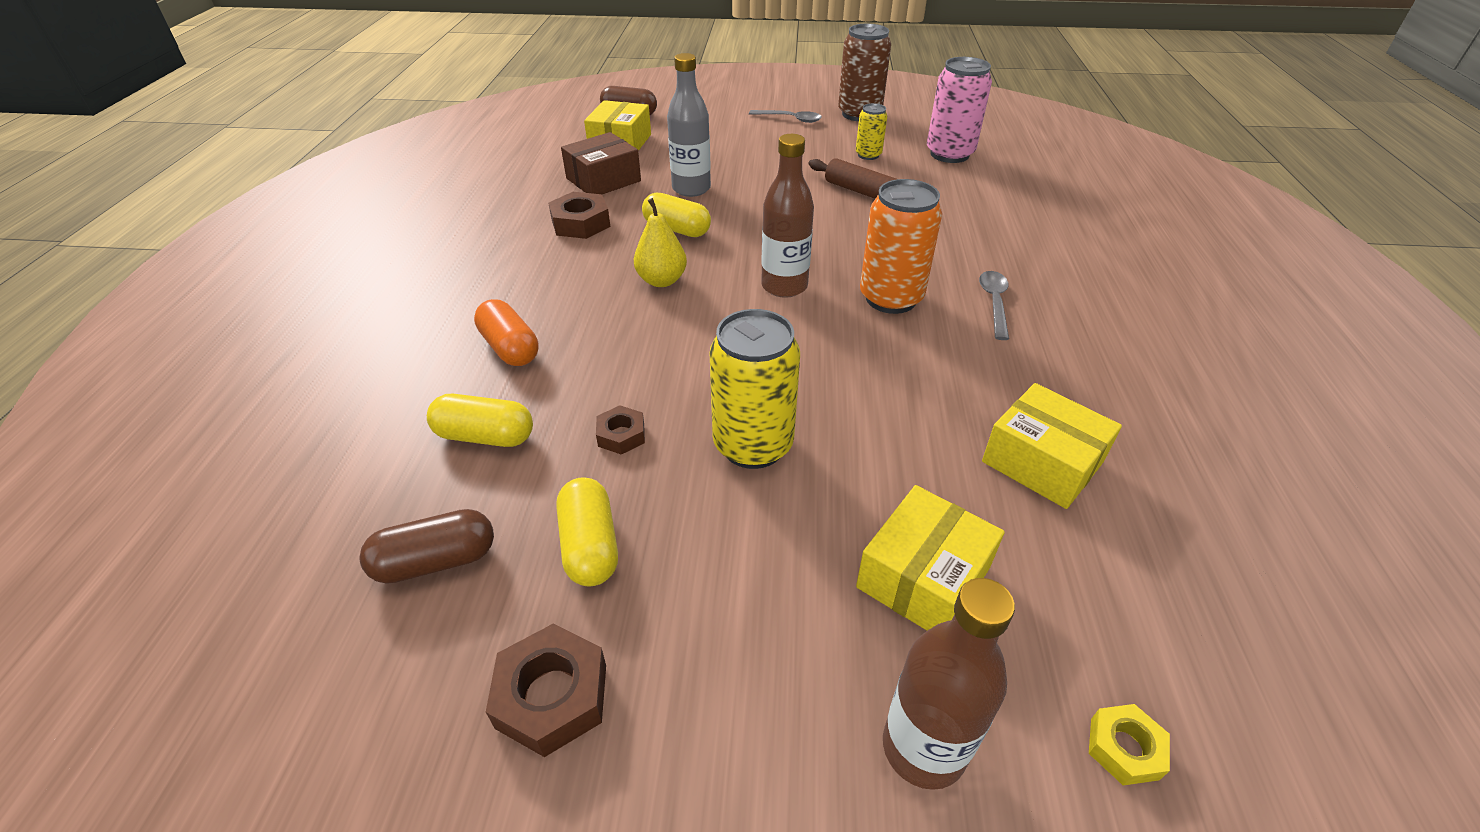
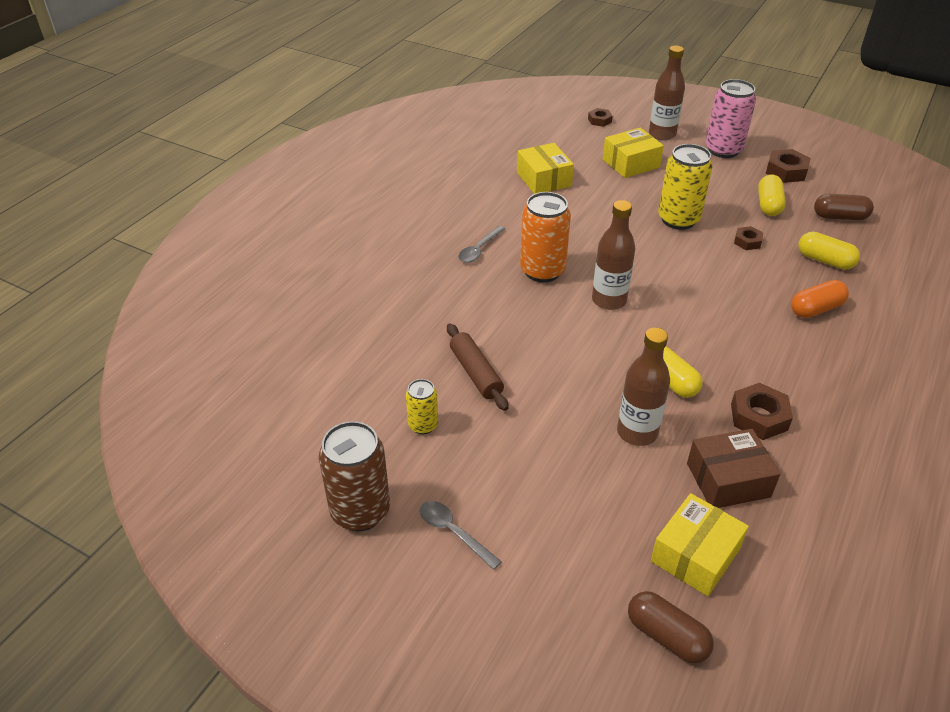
camera: 155 degrees left, 0 degrees up
(510, 348) = (816, 309): orange capsule -> orange capsule turned 75 degrees clockwise
(661, 280) = (698, 331): yellow pear -> none
(691, 189) = (637, 432): grey bottle -> brown bottle
(949, 154) = (342, 398): pink can -> pink can (723, 150)
(1124, 748) = (599, 120): yellow nut -> brown nut

